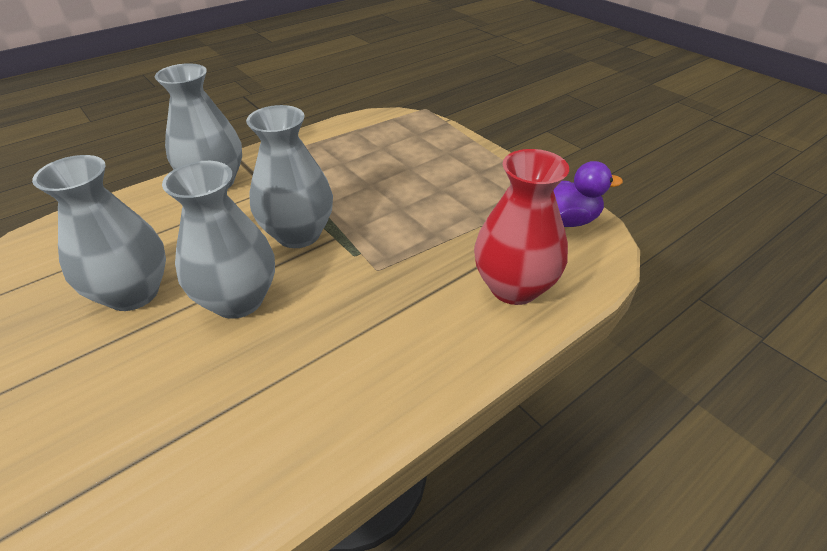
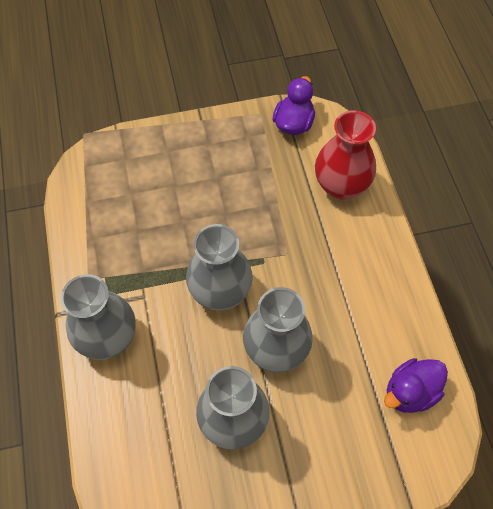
camera: 65 degrees left, 20 degrees up
(208, 474) = (410, 392): none -> purple duck

